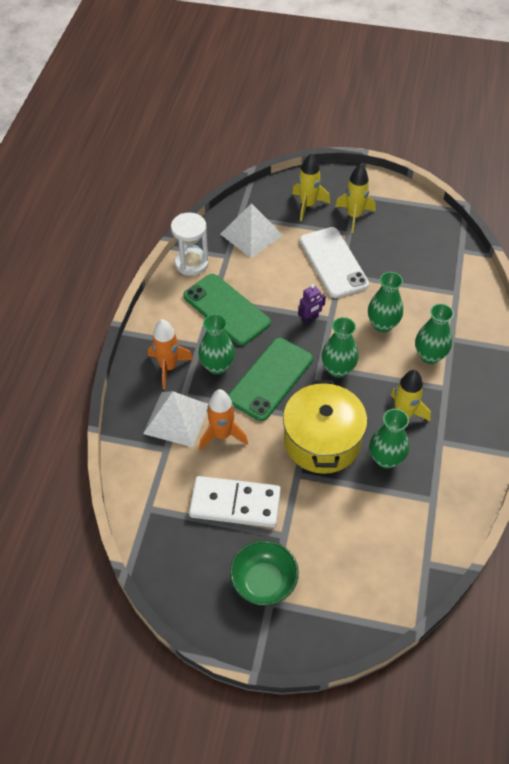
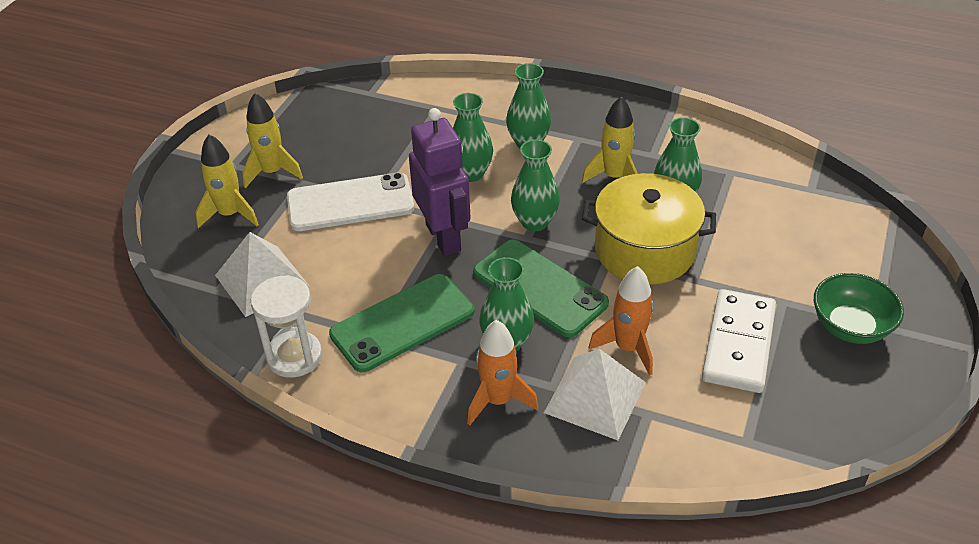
camera: 80 degrees left, 10 degrees down
(310, 319) = (444, 237): purple robot -> purple robot, size x2.20

